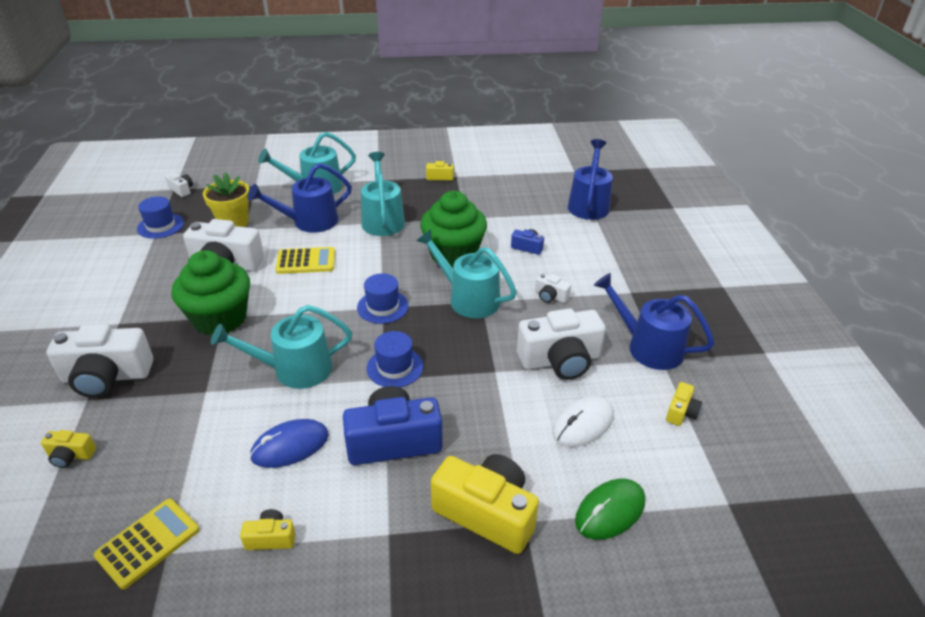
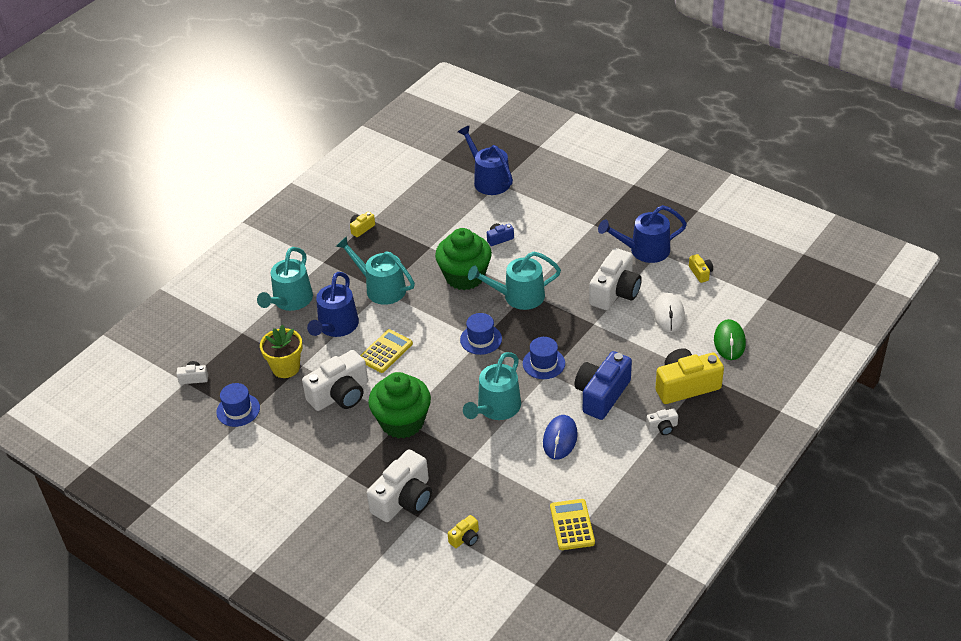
camera: 45 degrees left, 5 degrees up
(271, 538) = (618, 474): yellow camera -> none
(550, 296) = (558, 260): white camera -> white camera (662, 427)

